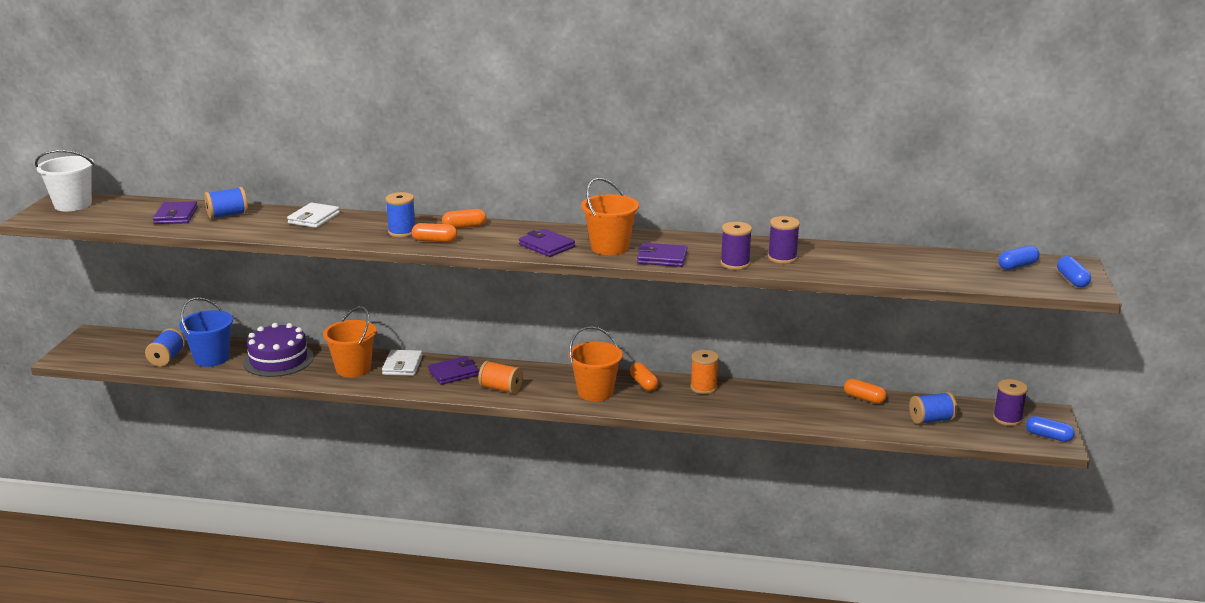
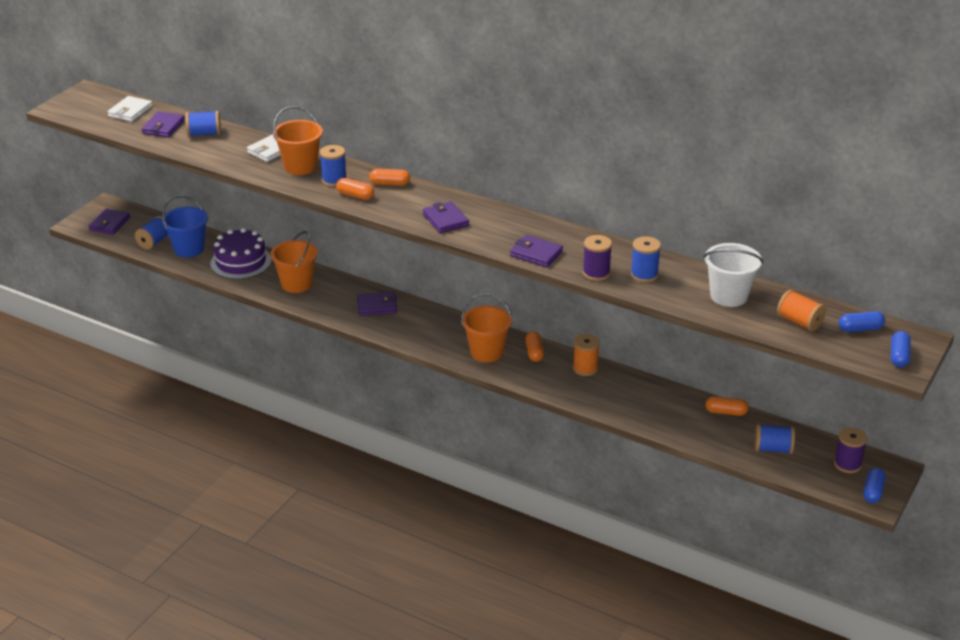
camera: 20 degrees right, 10 degrees up
(73, 205) = (90, 99): white bucket -> white bucket (728, 296)
(104, 351) = (110, 224): none -> purple wallet
(402, 365) = (338, 289): white wallet -> white wallet (130, 111)
(501, 388) = (408, 331): orange spool -> orange spool (799, 322)
(610, 247) = (499, 232): orange bucket -> orange bucket (300, 166)
(782, 258) = (644, 275): purple spool -> blue spool
(864, 398) = (726, 412): orange capsule -> orange capsule turned 45 degrees counterclockwise
(1048, 436) = (873, 492): blue capsule -> blue capsule turned 60 degrees clockwise

